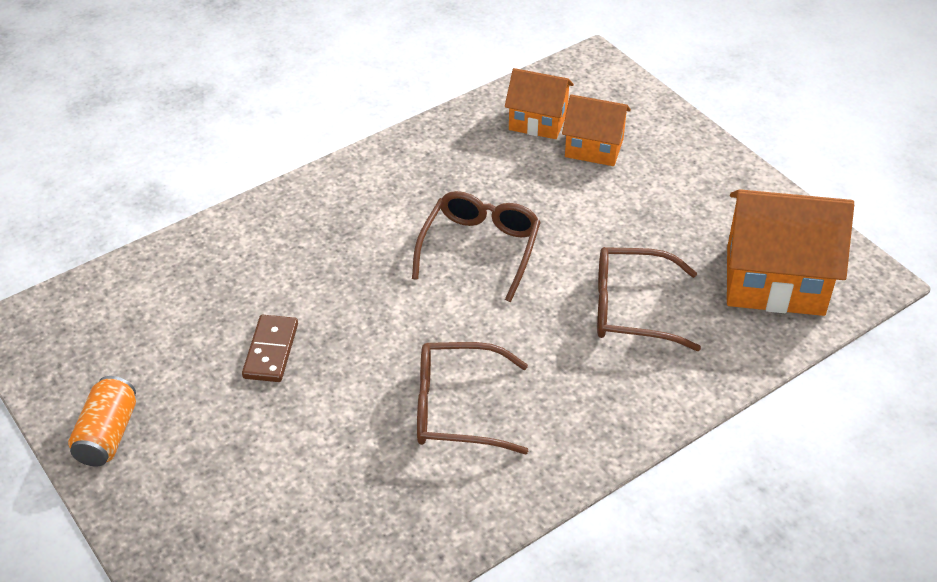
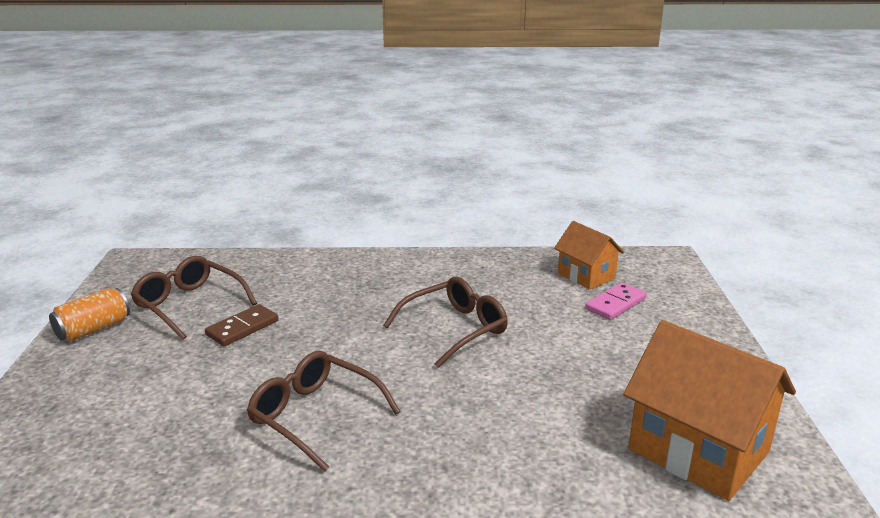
camera: 35 degrees right, 20 degrees down
(594, 148) = (615, 304): orange house -> pink domino
(631, 309) = (534, 413): brown glasses -> brown glasses (189, 305)

